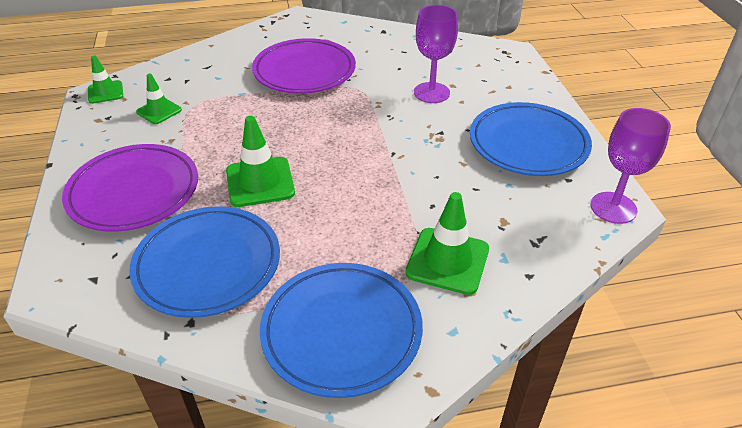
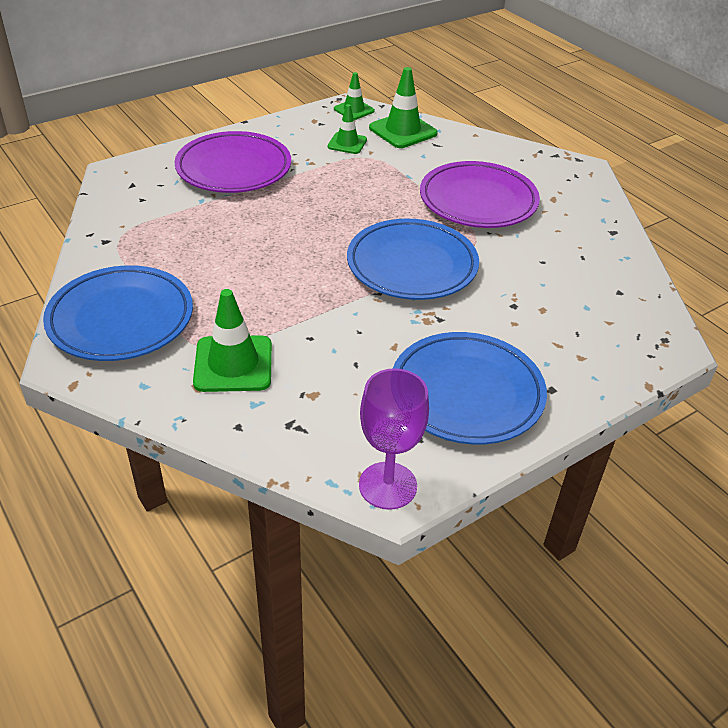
camera: 65 degrees right, 0 degrees up
(208, 265) = (167, 230): blue plate -> blue plate (412, 265)
(260, 182) = (283, 225): green traffic cone -> green traffic cone (403, 131)
(431, 93) = (512, 296): purple goblet -> none

